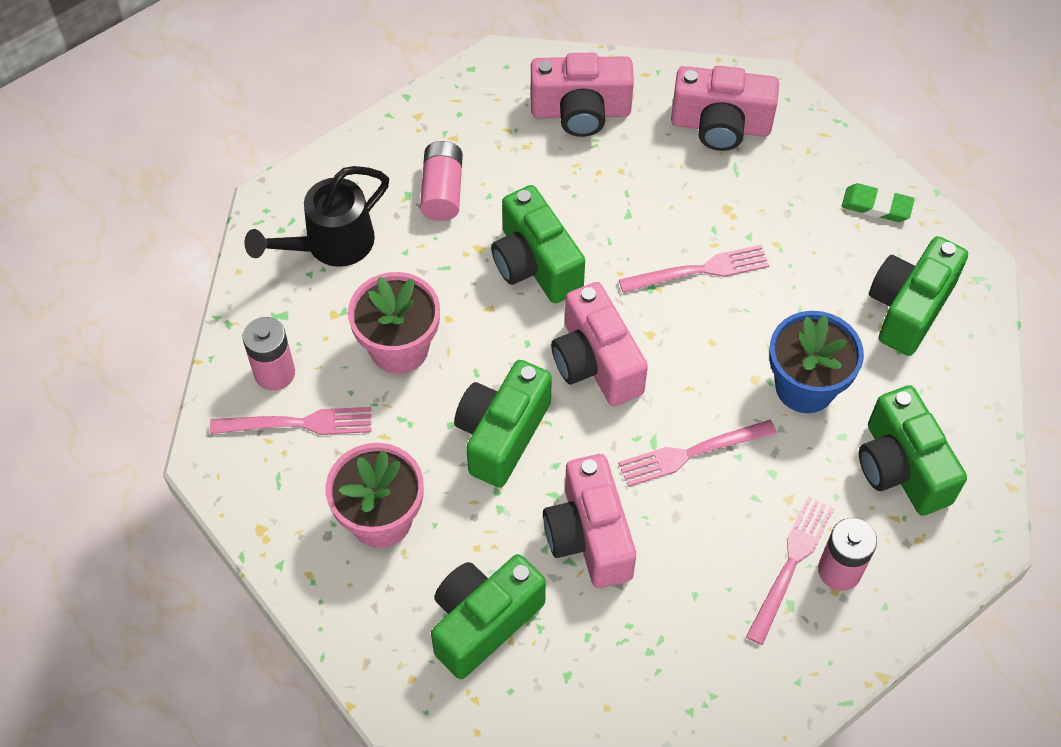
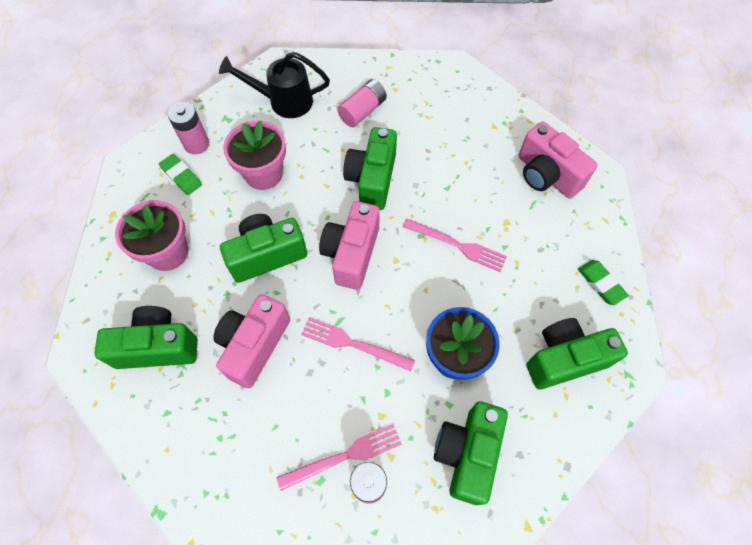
camera: 40 degrees right, 5 degrees up
(299, 423) = (181, 176): pink fork -> green eraser
(580, 112) = (474, 118): pink camera -> none

